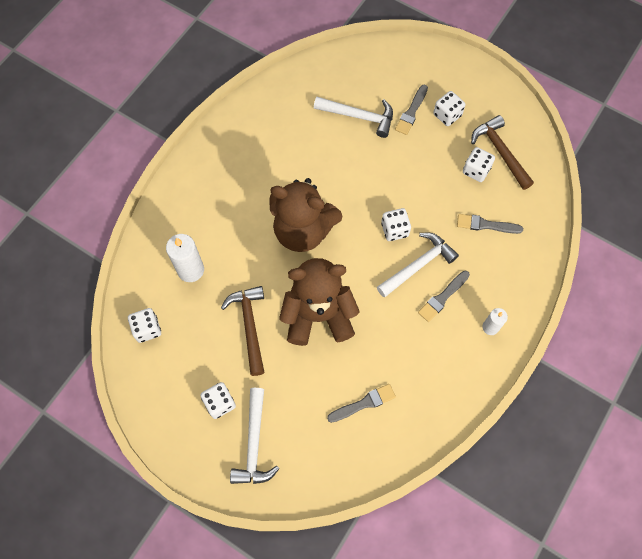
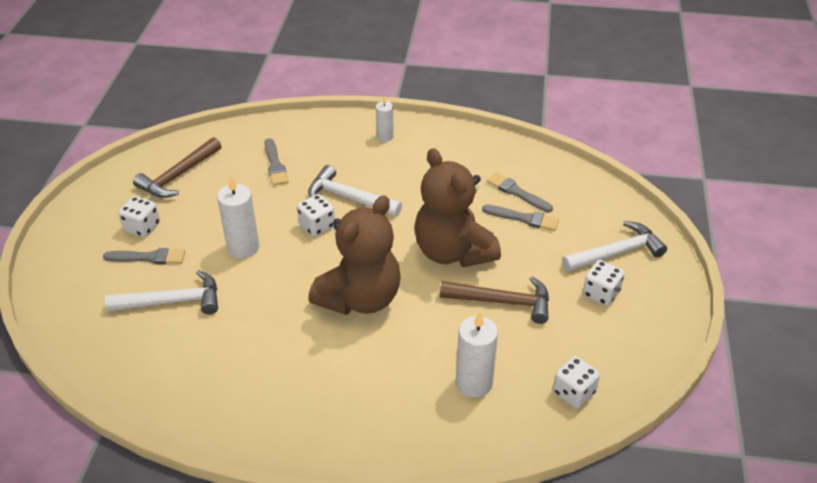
camera: 115 degrees left, 25 degrees down
(249, 326) = (503, 302): brown hammer -> brown hammer turned 135 degrees counterclockwise
(303, 231) = (360, 298): brown teddy bear -> brown teddy bear turned 45 degrees clockwise
(359, 116) = (173, 301): white hammer -> white hammer turned 90 degrees clockwise
(393, 173) = (243, 247): none -> white candle
(442, 297) = (374, 172): grey brush -> grey brush (523, 218)
(476, 170) = (210, 187): white dice -> none

